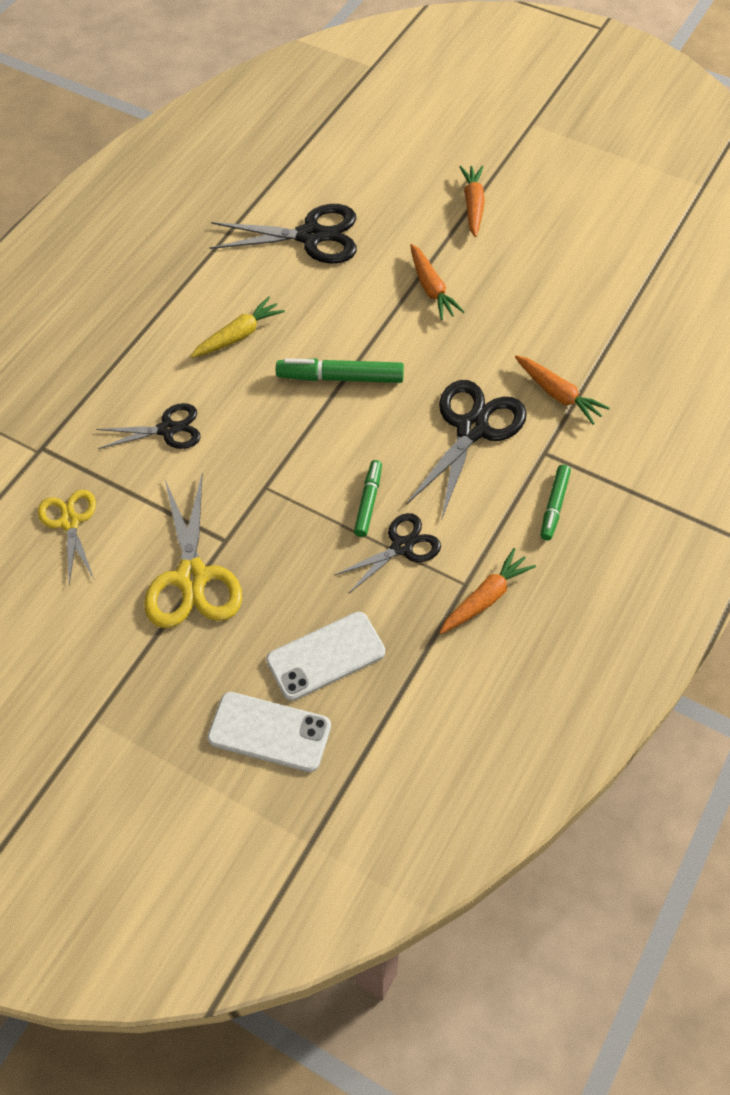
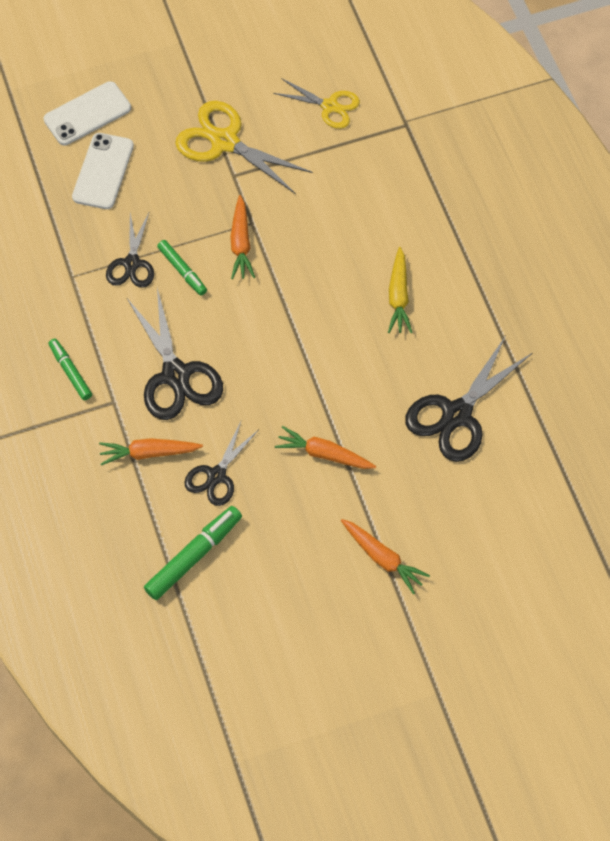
camera: 130 degrees right, 5 degrees up
(167, 429) = (353, 201): black scissors -> black scissors (216, 475)
(340, 377) = (298, 330): green marker -> green marker (194, 556)
(485, 598) = (51, 279): orange carrot -> orange carrot (241, 243)

